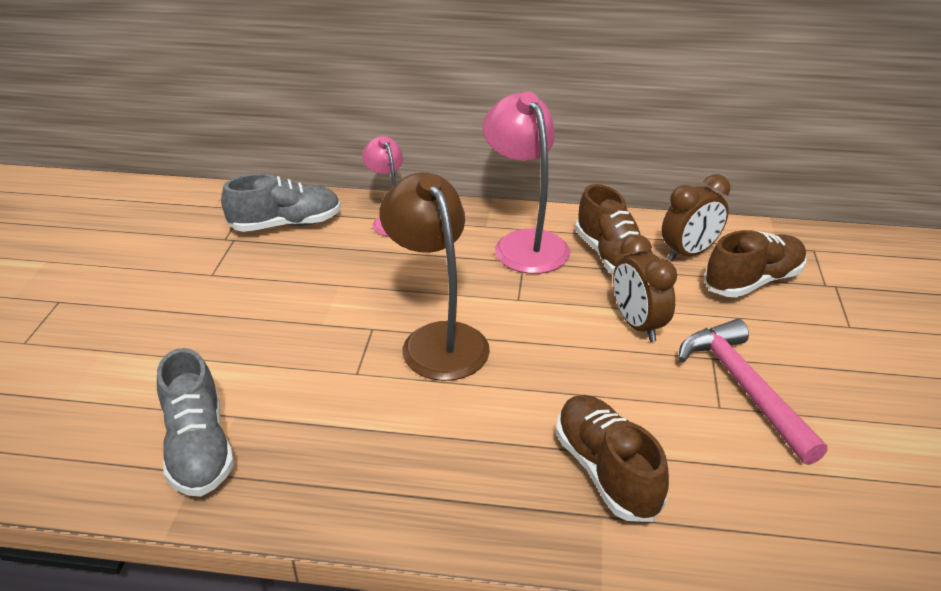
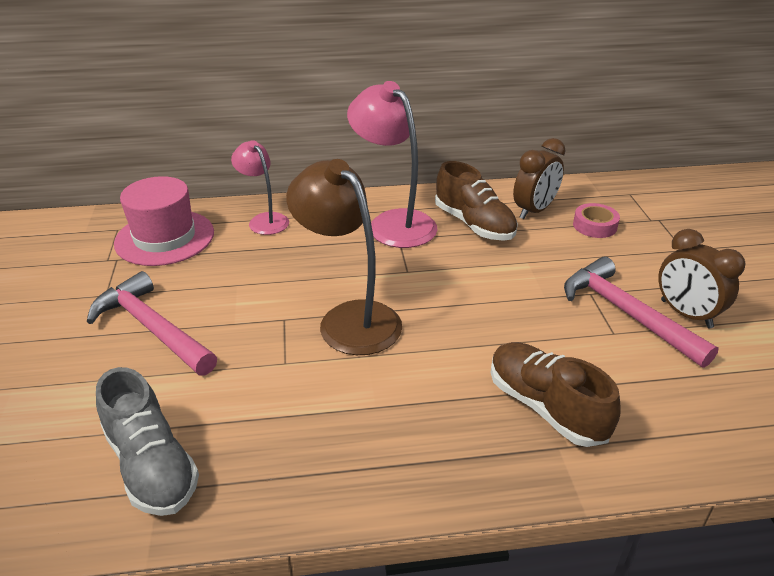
camera: 15 degrees left, 0 degrees up
(243, 315) = (152, 328): none -> pink hammer
(286, 224) = (165, 238): grey shoe -> pink hat
(637, 325) = (518, 276): brown clock -> brown clock (686, 314)
(753, 281) = (594, 226): brown shoe -> pink tape

